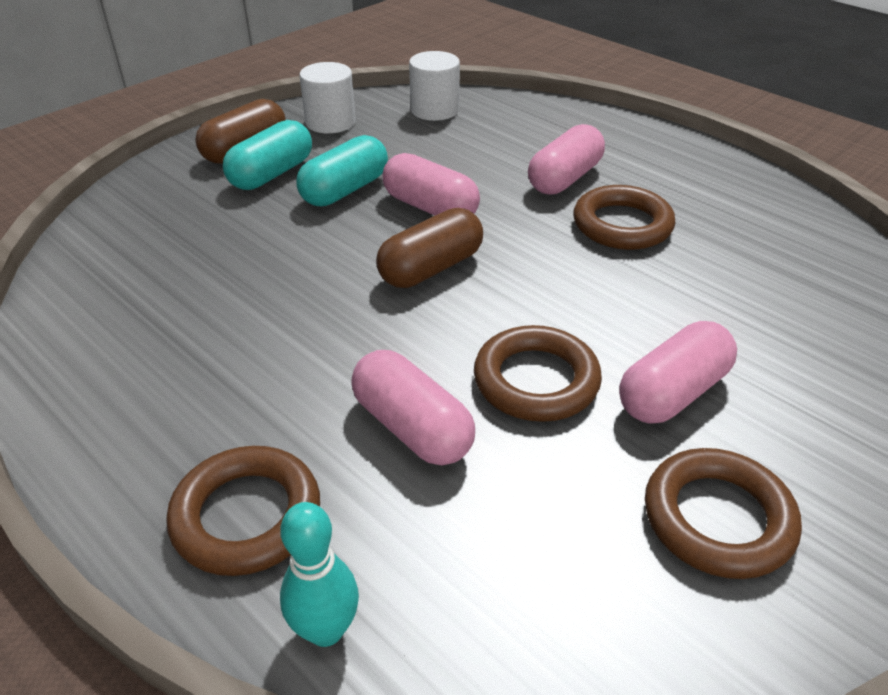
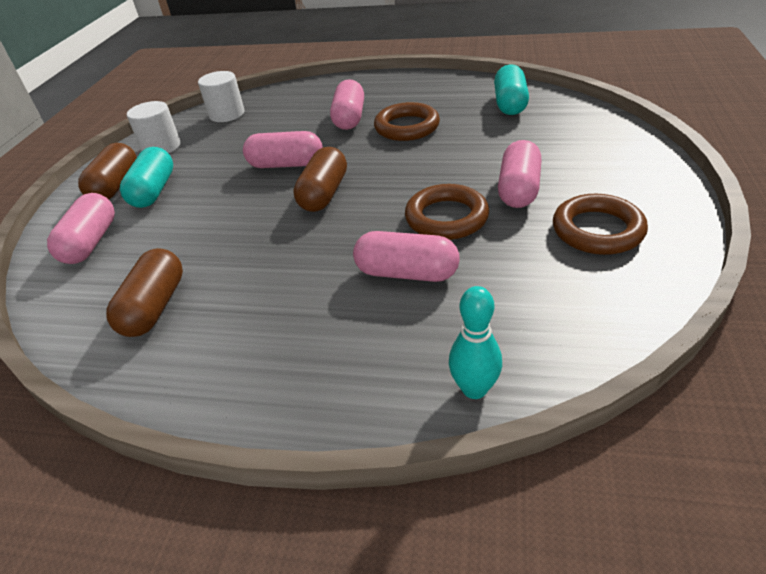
camera: 30 degrees left, 0 degrees up
(142, 313) = (155, 307): none -> brown capsule
(163, 206) = (91, 242): none -> pink capsule
(247, 516) = (363, 367): brown ring -> none
(345, 190) = (218, 178): turquoise capsule -> turquoise capsule (510, 104)

